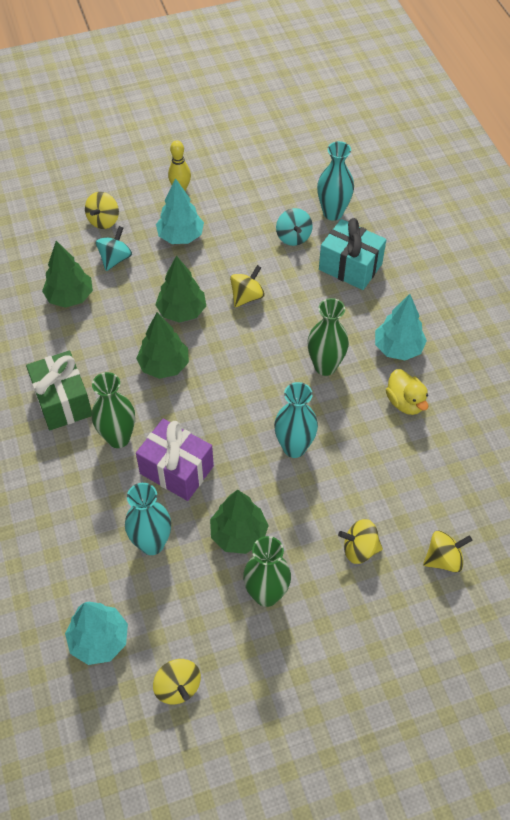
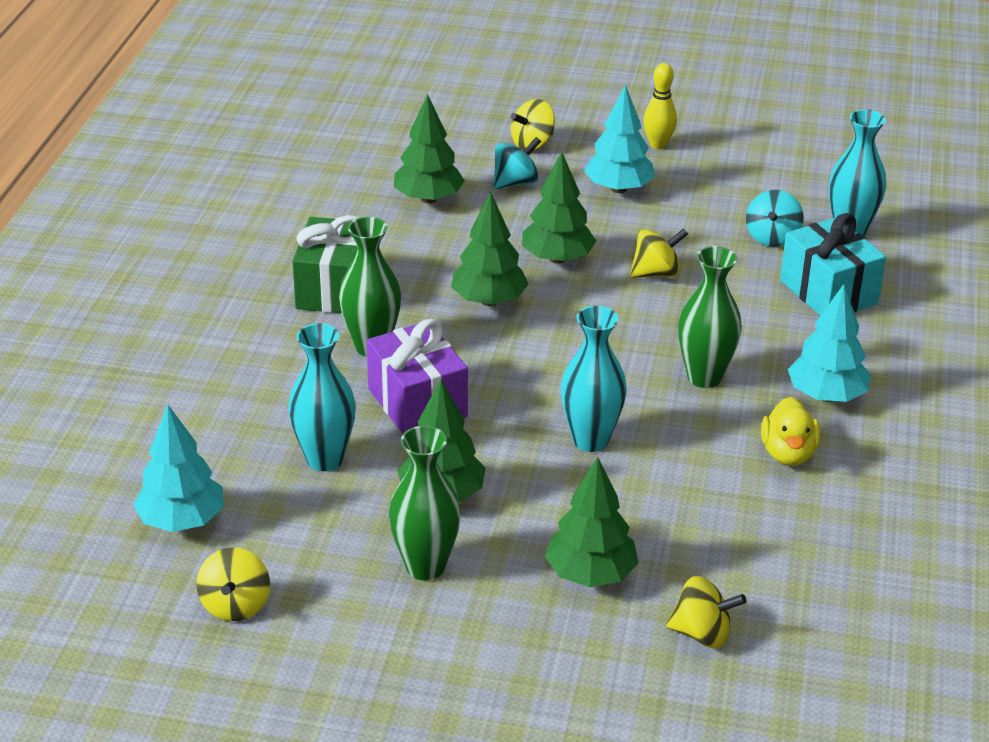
camera: 30 degrees right, 20 degrees down
(359, 549) = (590, 574): yellow spinning top -> green tree

